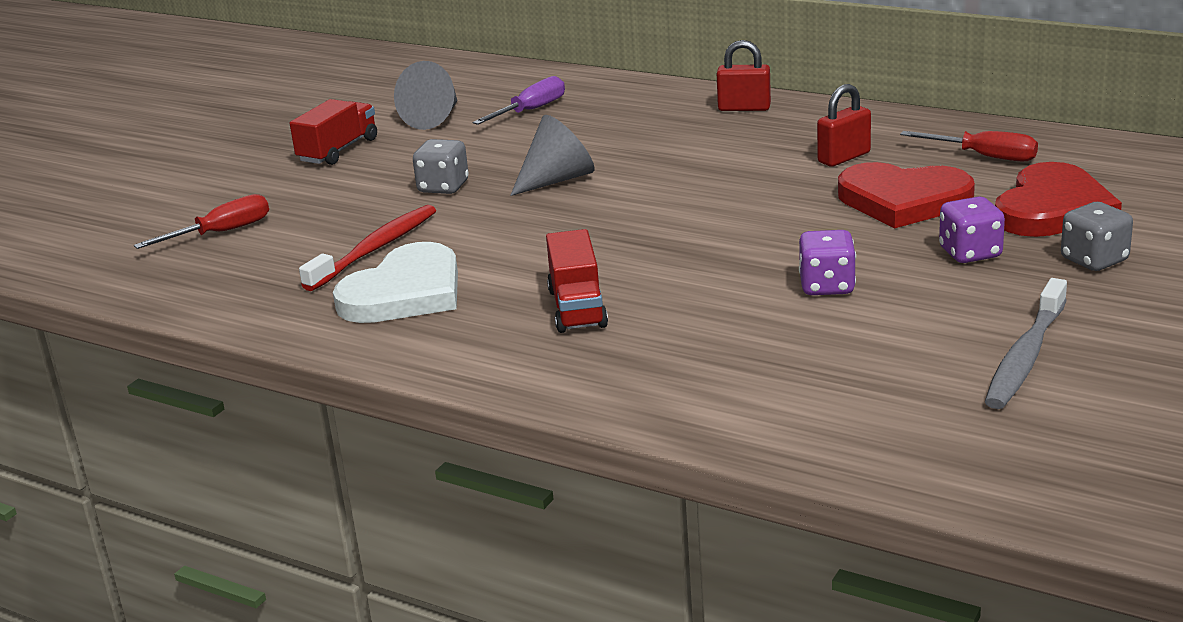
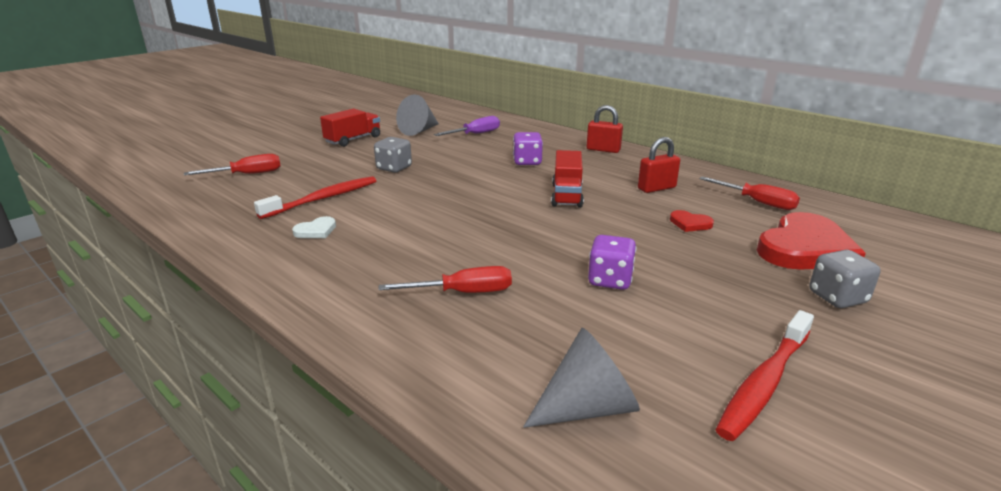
camera: 10 degrees right, 0 degrees up
(405, 293) = (316, 231): white heart -> white heart, size x0.43
(557, 180) = (464, 174): grey cone -> grey cone (587, 407)
(577, 308) = (419, 263): red truck -> red truck (567, 195)
(656, 330) = (463, 292): none -> red screwdriver
(903, 200) = (690, 223): red heart -> red heart, size x0.43
(970, 253) = (732, 273): purple dice -> purple dice (527, 162)
(1025, 357) = (764, 382): grey toothbrush -> red toothbrush

